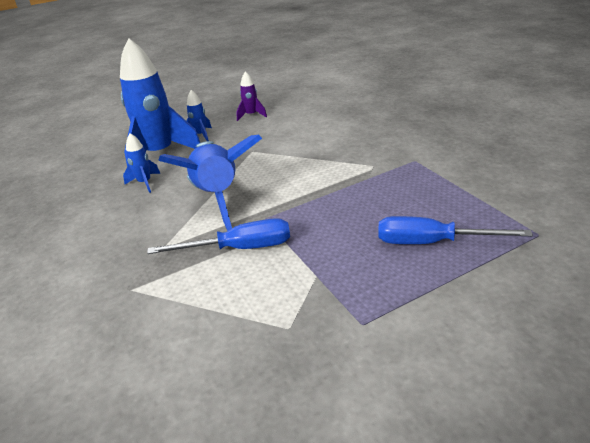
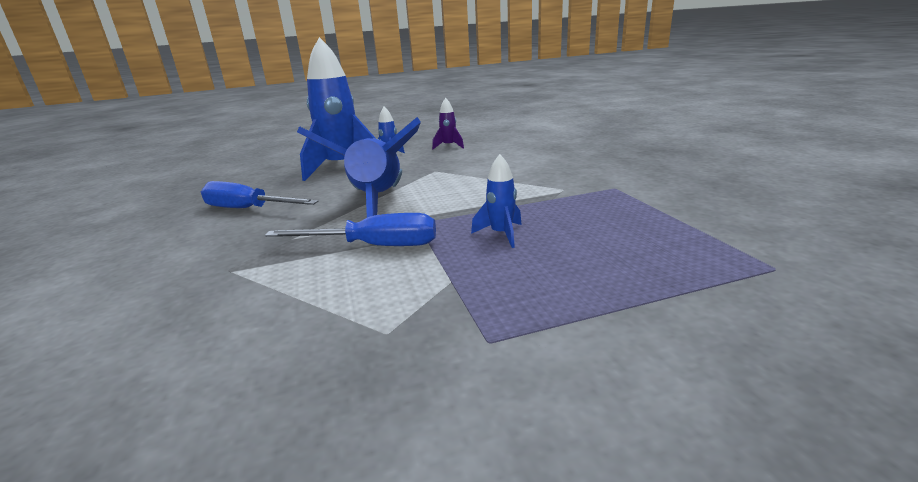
camera: 10 degrees right, 10 degrees down
(145, 183) = (313, 187): blue rocket -> blue rocket (501, 234)
(431, 242) = (616, 262): blue screwdriver -> blue screwdriver (248, 209)

